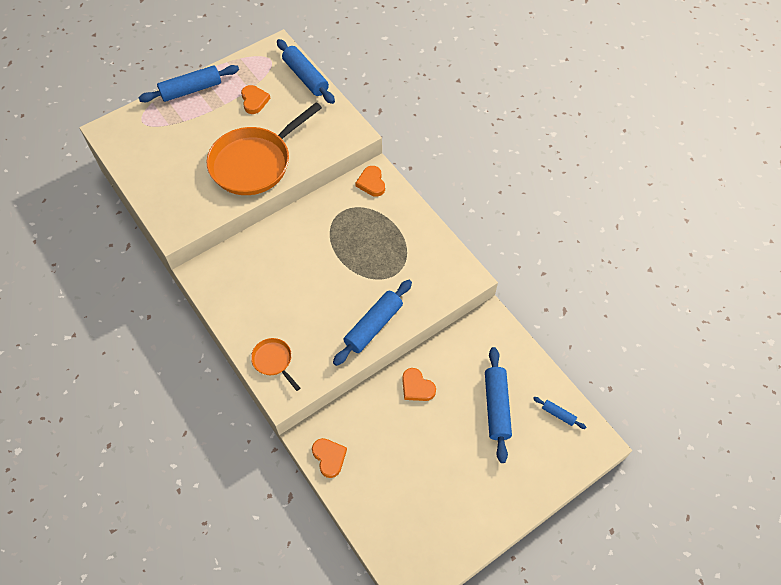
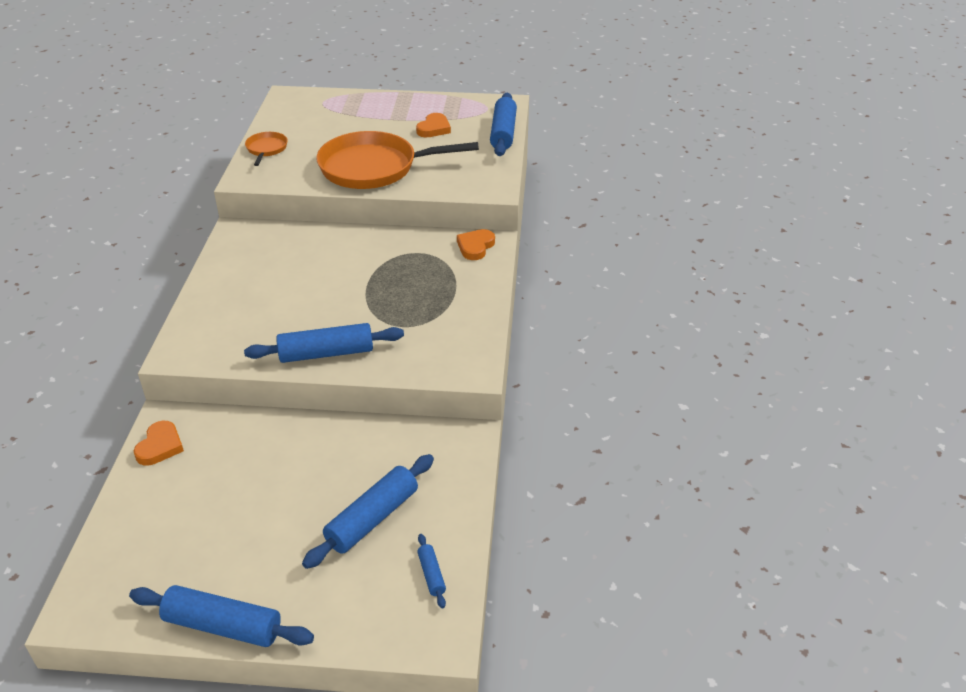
camera: 40 degrees right, 20 degrees down
(191, 90) = (390, 100): blue rolling pin -> blue rolling pin (223, 626)
(274, 361) = (204, 325): orange pan -> orange pan (266, 149)
(417, 387) = (315, 445): orange heart -> none

